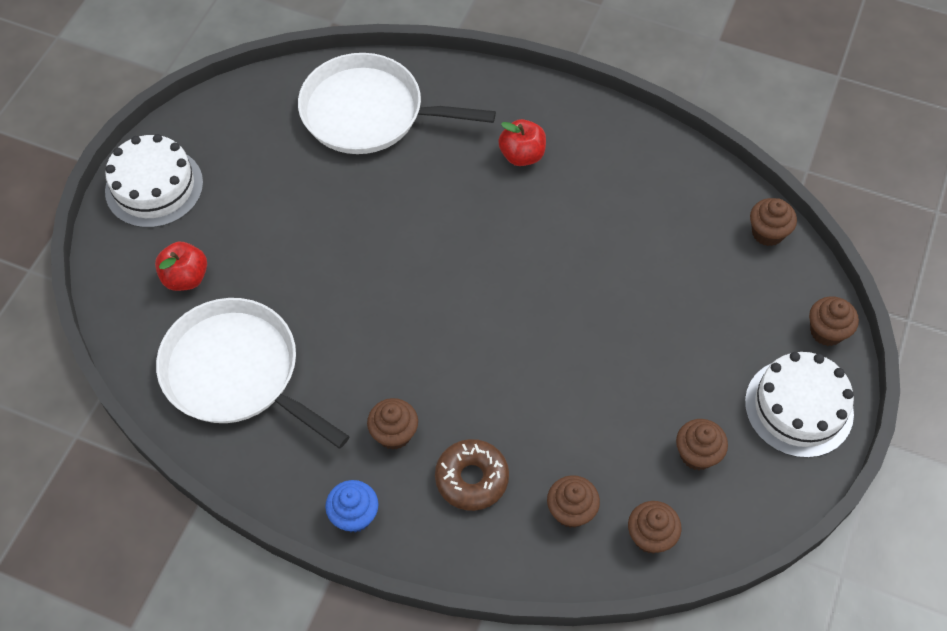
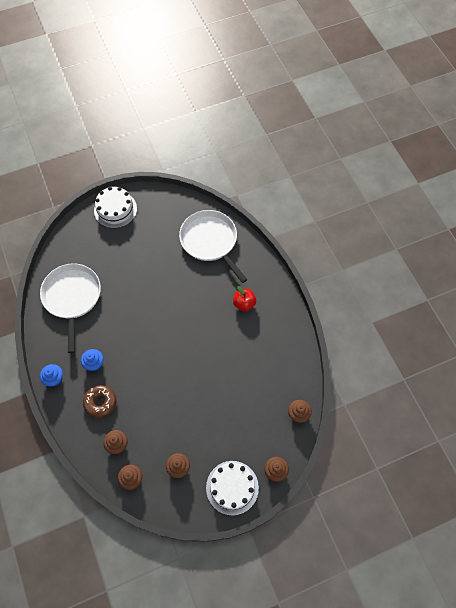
camera: 45 degrees right, 5 degrees up
(186, 278) = (91, 250): red apple -> none
(394, 433) = (94, 364): brown cupcake -> blue cupcake

